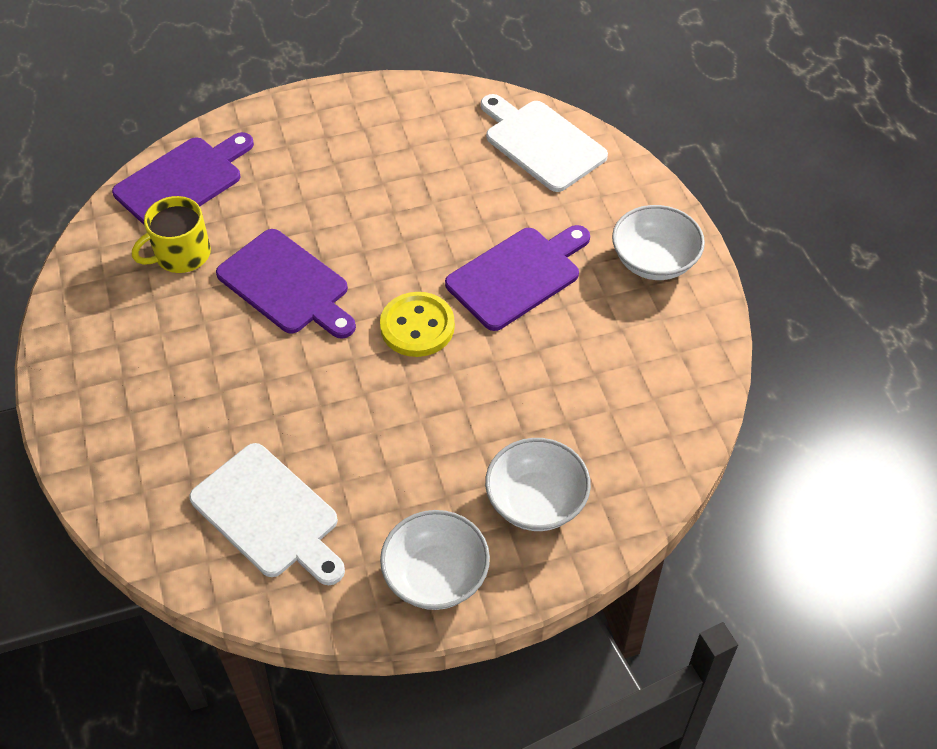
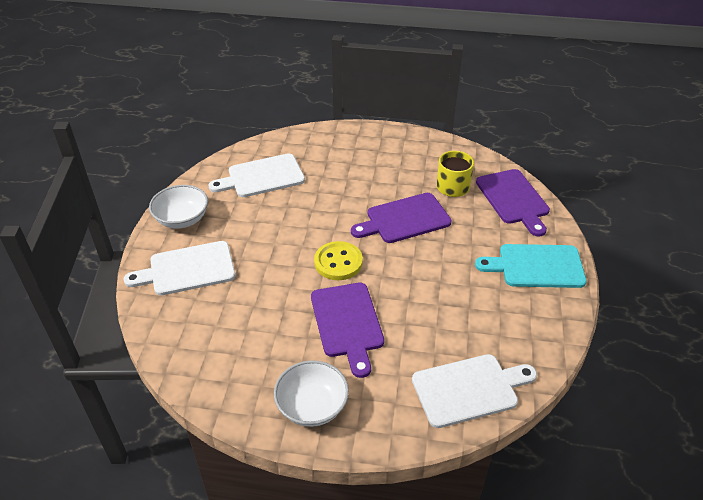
camera: 115 degrees right, 10 degrees down
(313, 131) = (536, 266): none -> turquoise cutting board
(536, 501) = (187, 269): white bowl -> white cutting board

